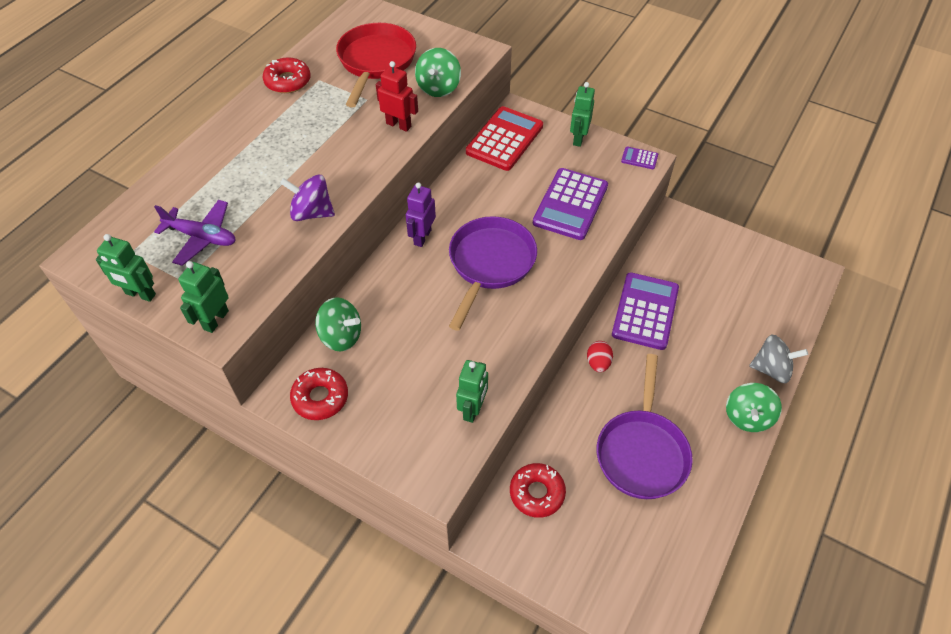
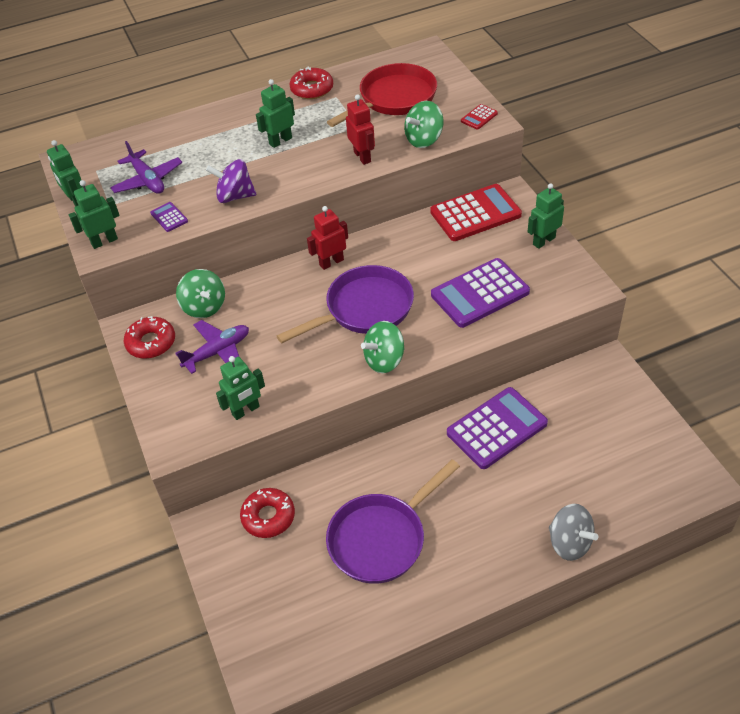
camera: 40 degrees right, 5 degrees down
(305, 142) = (280, 141): none -> green robot
(312, 213) = (235, 196): purple spinning top -> purple spinning top turned 45 degrees counterclockwise
(395, 371) = (217, 352): none -> purple plane
(422, 237) = (331, 262): purple robot -> red robot
(466, 50) = (479, 117): none -> red calculator
(598, 363) = (413, 447): red egg -> none
(639, 158) = (585, 283): purple calculator -> purple calculator (169, 217)
(747, 417) = (504, 568): green spinning top -> green spinning top (384, 360)

